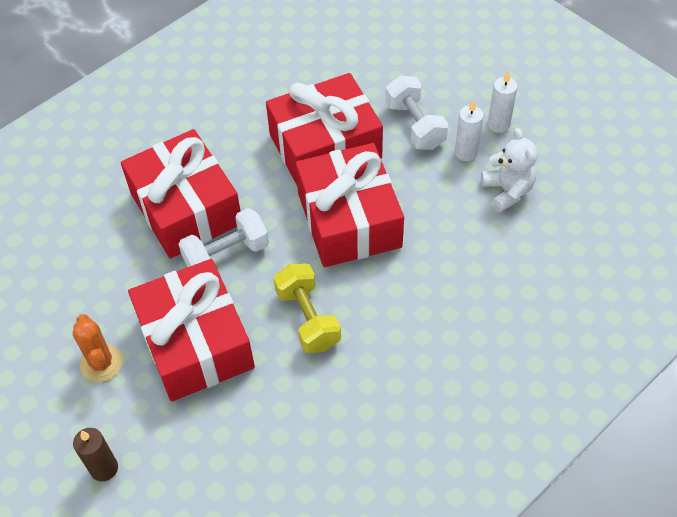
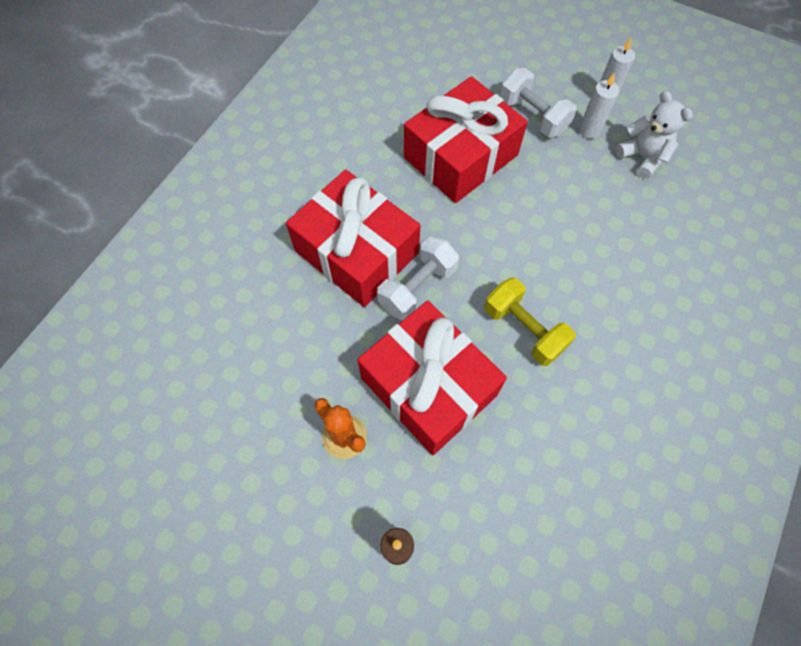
camera: 20 degrees left, 10 degrees up
(349, 220) = (516, 222): red gift -> none

